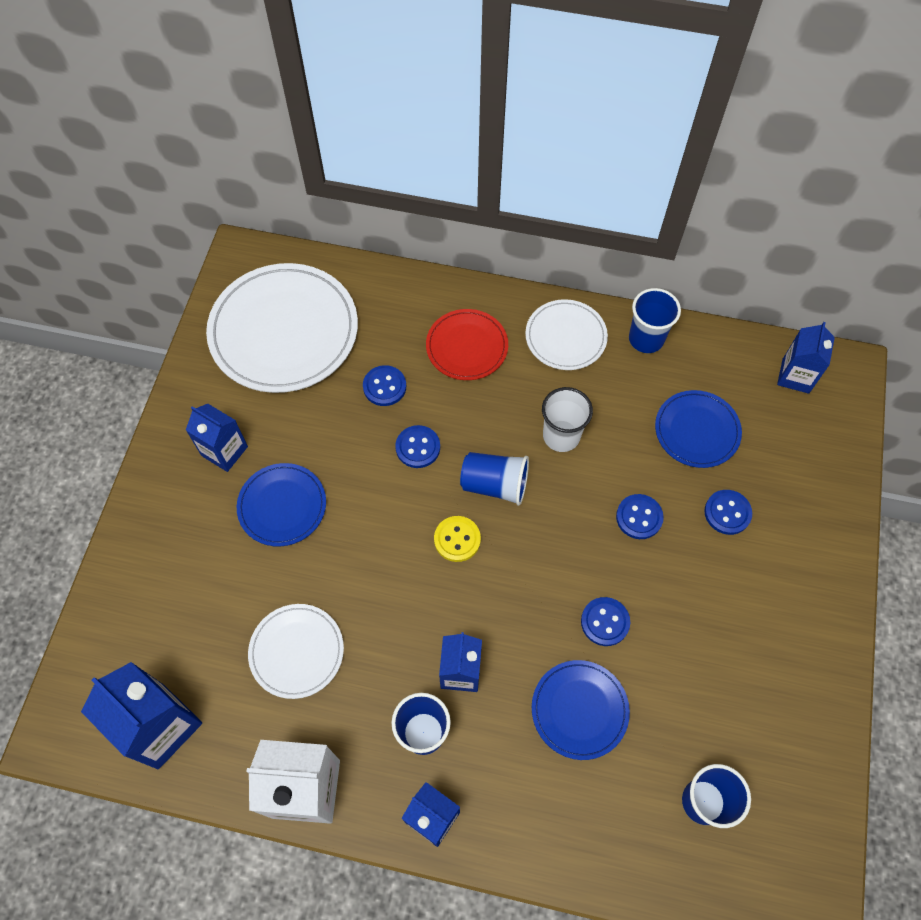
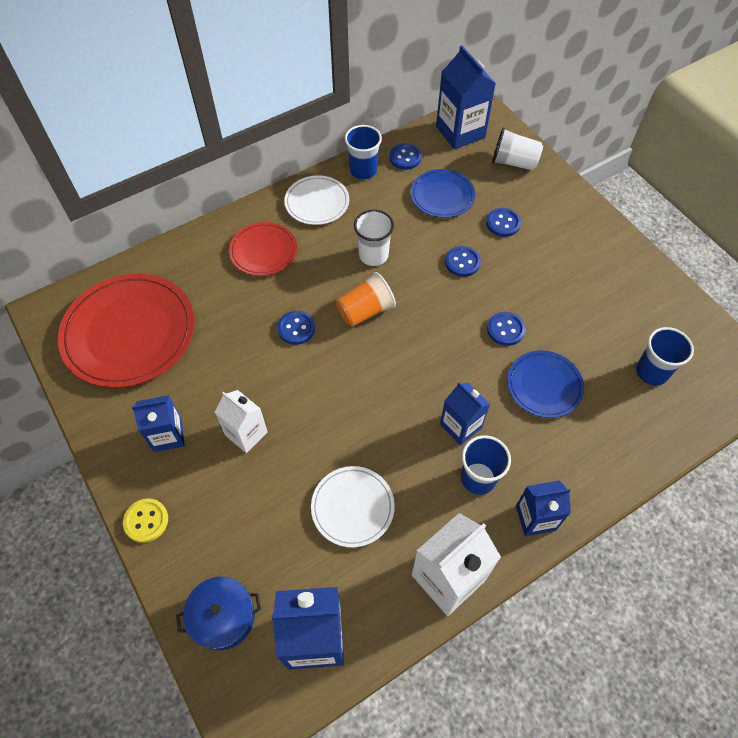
camera: 45 degrees left, 5 degrees down
(118, 640) = (223, 616): none -> blue pot
(282, 506) = (246, 433): blue plate -> white carton
(284, 331) = (129, 332): white plate -> red plate
(384, 387) = (236, 312): blue button -> blue button (405, 157)
(457, 539) = (377, 358): yellow button -> yellow button (146, 521)
(495, 484) = (365, 311): blue cup -> orange cup
(795, 376) = (460, 132): blue carton -> blue carton, size x1.56
(816, 456) = (513, 162): none -> white cup

